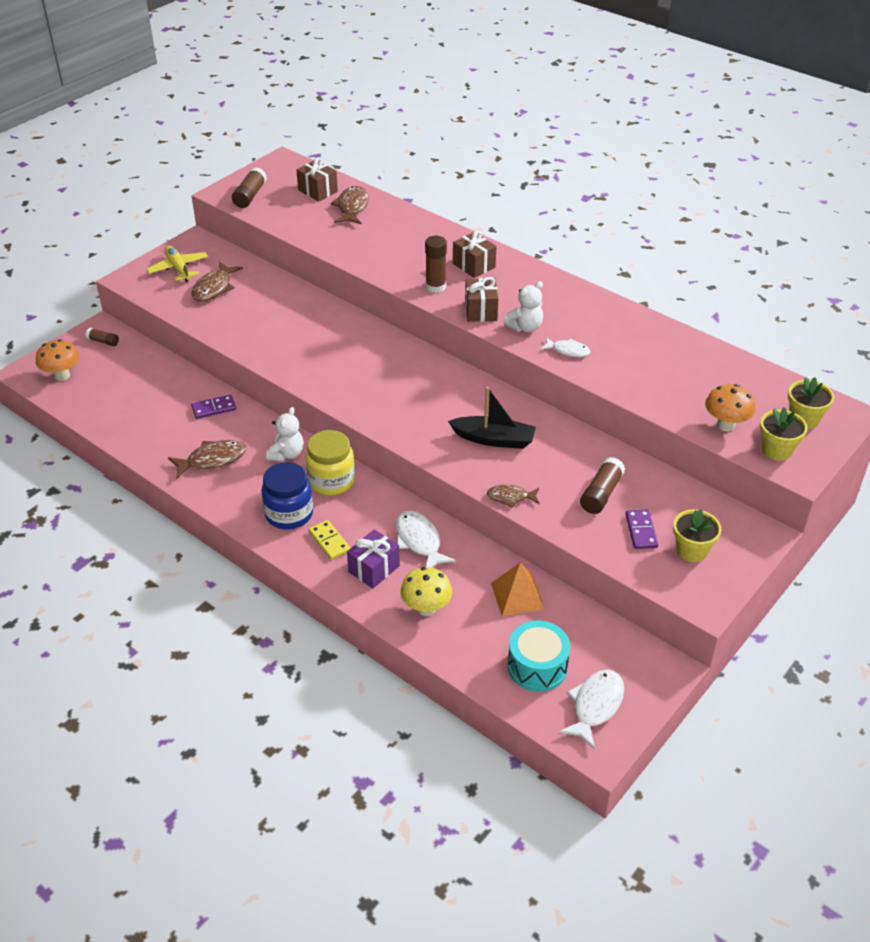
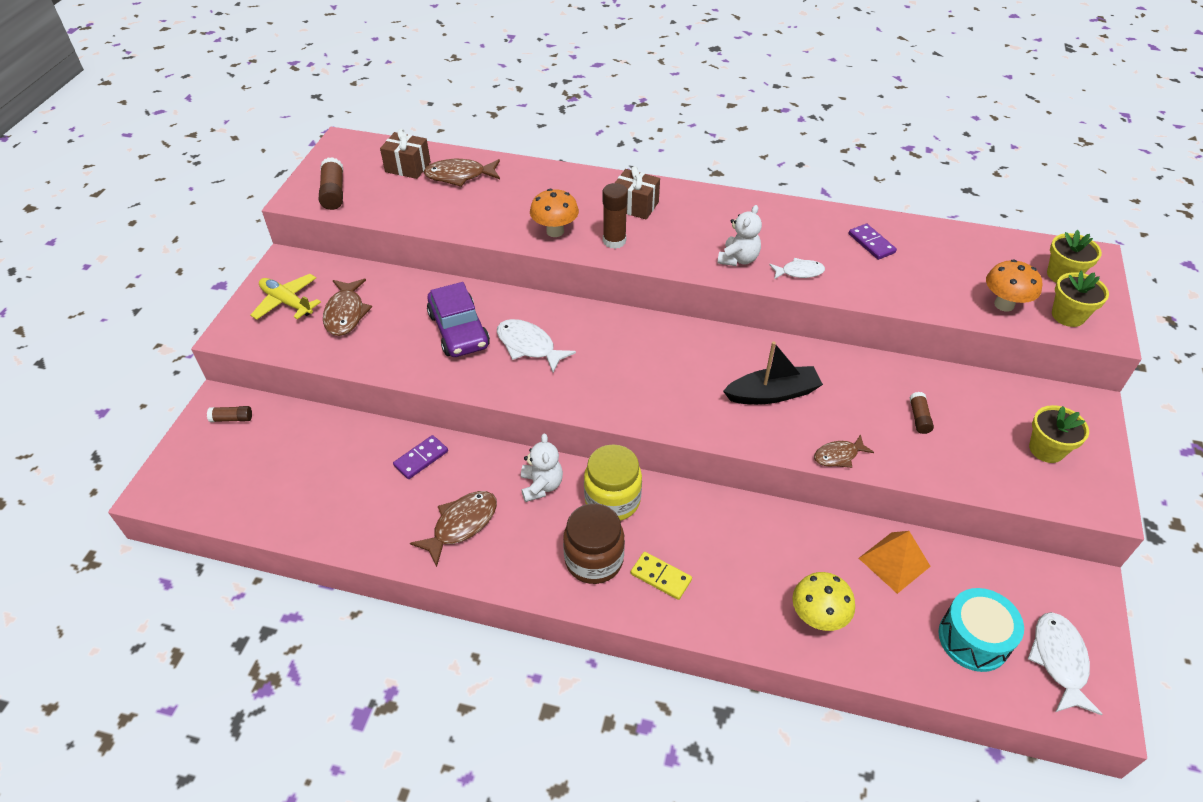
camera: 25 degrees left, 5 degrees up
(62, 376) = (205, 481): orange mushroom -> orange mushroom (555, 231)
(287, 323) = (459, 330): none -> purple car
(289, 514) = (594, 560): blue jar -> brown jar
(352, 207) = (459, 176): brown fish -> brown fish turned 75 degrees counterclockwise
(374, 569) = (731, 591): purple gift -> none
(419, 541) = (753, 537): white fish -> white fish (529, 346)
(481, 311) = (680, 254): brown gift -> none
(601, 494) = (919, 418): brown glue stick -> brown glue stick, size x0.61
(641, 531) = (986, 445): purple domino -> purple domino (871, 243)

